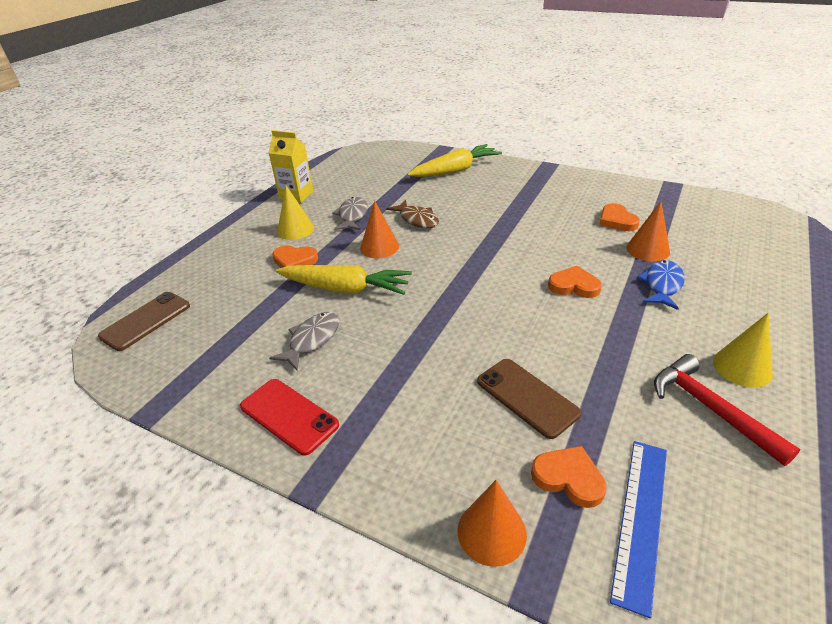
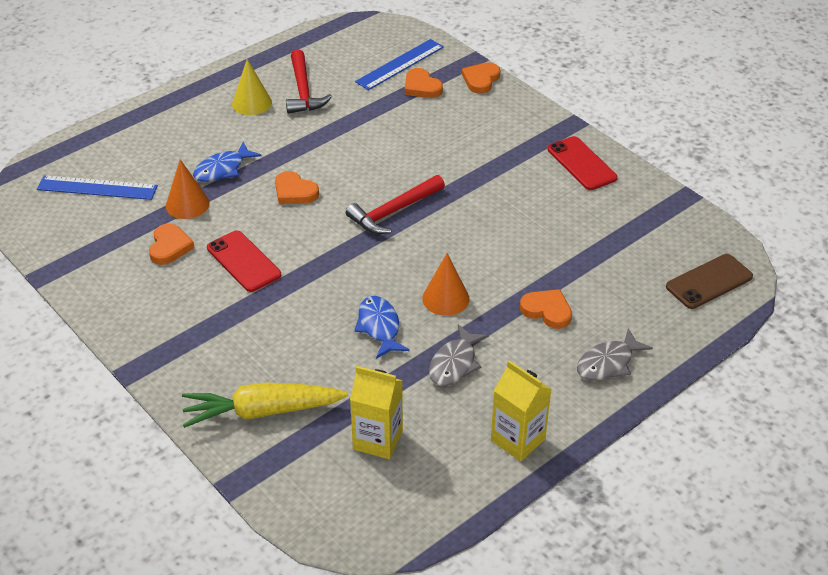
camera: 160 degrees left, 5 degrees up
(295, 229) = (535, 363): yellow cone -> none
(312, 340) = (551, 214): grey fish -> grey fish (608, 363)
(345, 289) = (504, 256): yellow carrot -> none
(380, 176) = (378, 440): none -> yellow carton
(417, 219) = (379, 327): brown fish -> blue fish
(468, 296) = (394, 211): none -> red hammer
(491, 532) = (481, 80): orange cone -> orange heart
(527, 397) = (410, 128): brown phone -> none
(552, 227) = (243, 261): none -> red phone
(736, 240) = (97, 188): none -> blue ruler

